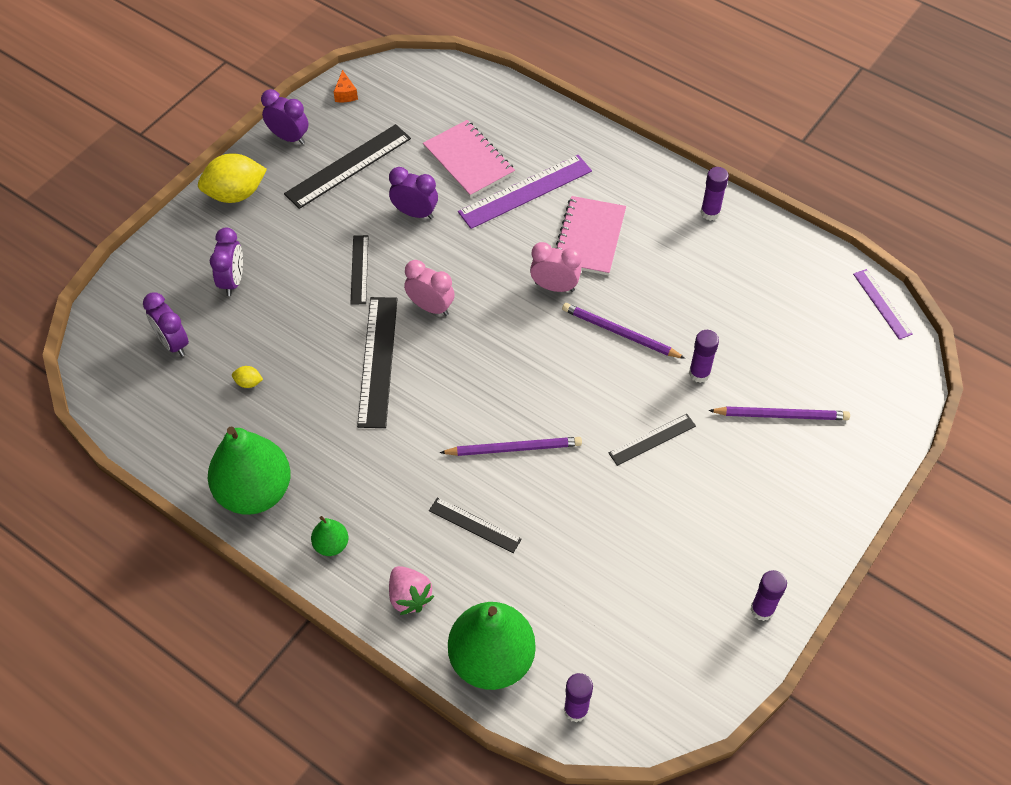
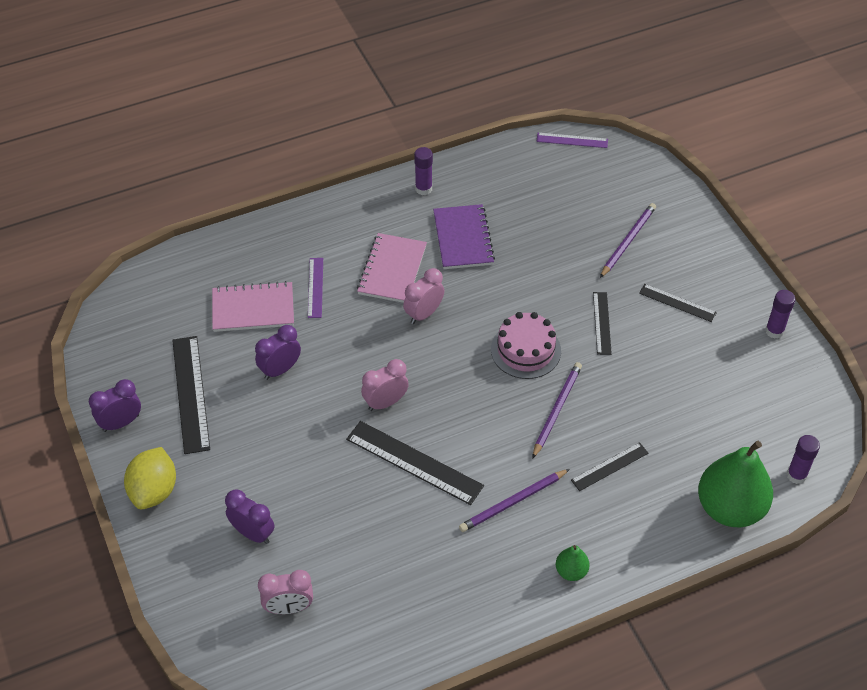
camera: 60 degrees left, 5 degrees down
(173, 343) = (289, 607): purple clock -> pink clock
(248, 383) = (372, 565): yellow lemon -> none
(254, 491) = (487, 606): green pear -> none
(345, 94) = (105, 360): orange cheese -> none
(359, 269) = (310, 434): black ruler -> black ruler (677, 303)
(409, 596) = (648, 538): pink strawberry -> none
(525, 191) = (315, 287): purple ruler -> purple ruler, size x0.58
(570, 389) = (525, 350): none -> pink cake
(589, 237) = (392, 270): pink notebook -> pink notebook turned 60 degrees clockwise
(620, 333) = (495, 295): purple pencil -> purple pencil (513, 502)
(671, 273) = (463, 238): none -> purple notebook
(699, 373) = (563, 268): purple glue stick -> none

